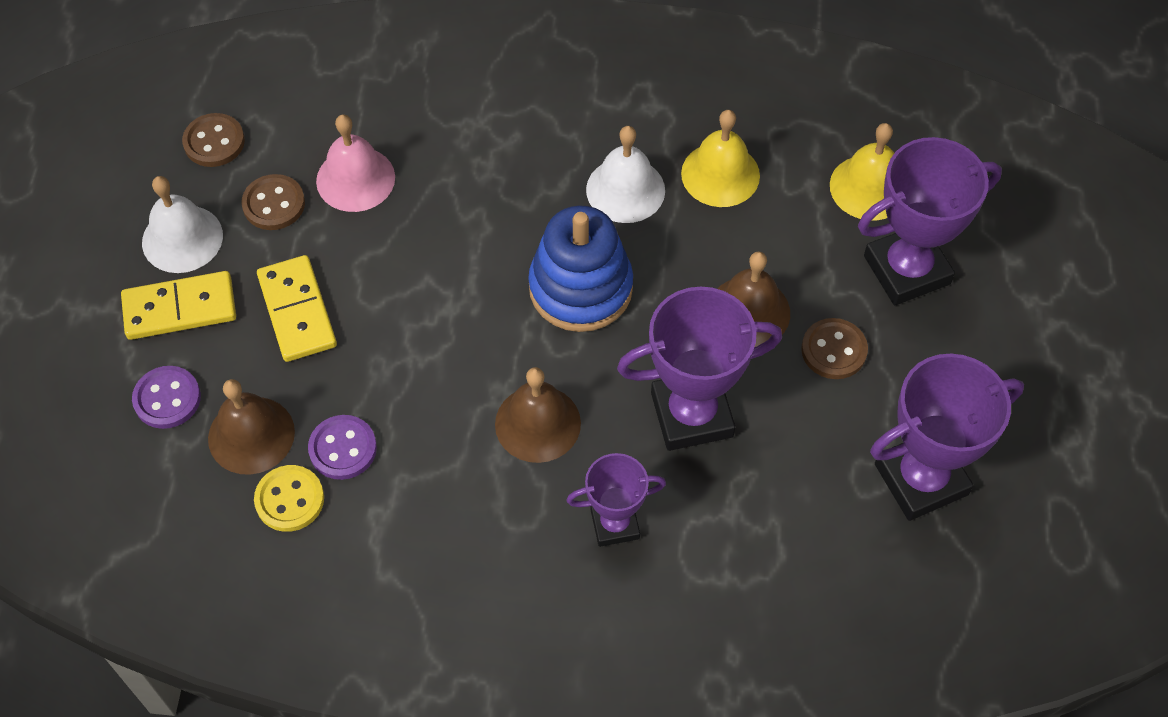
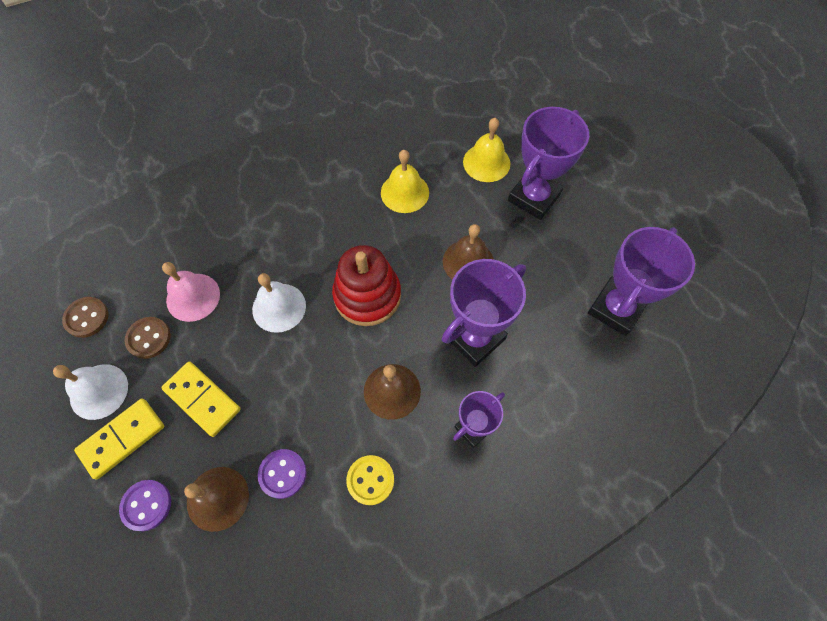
camera: 30 degrees left, 5 degrees up
(289, 499) = (267, 528): yellow button -> yellow button (370, 480)
(580, 288) = (367, 295): blue stacking toy -> red stacking toy
(625, 190) = (358, 226): white bell -> white bell (279, 307)
(834, 350) = (526, 260): brown button -> none

